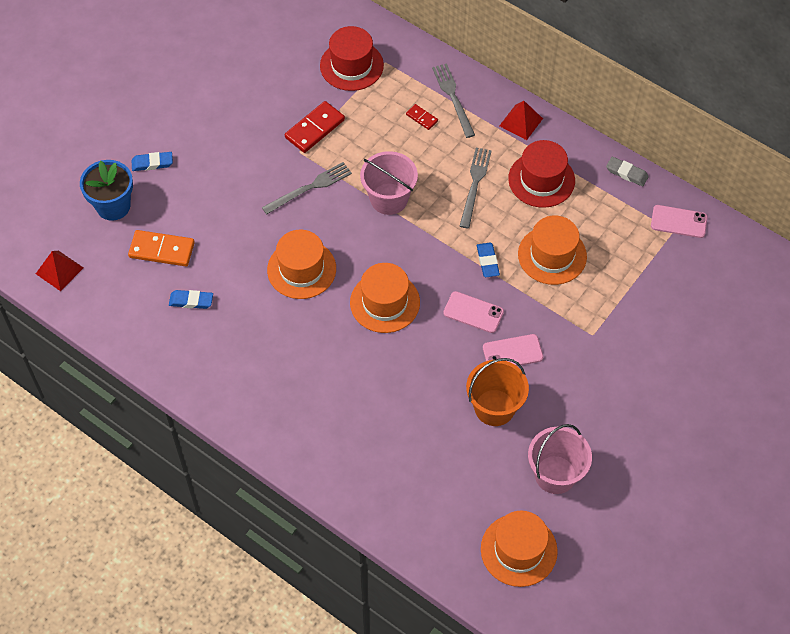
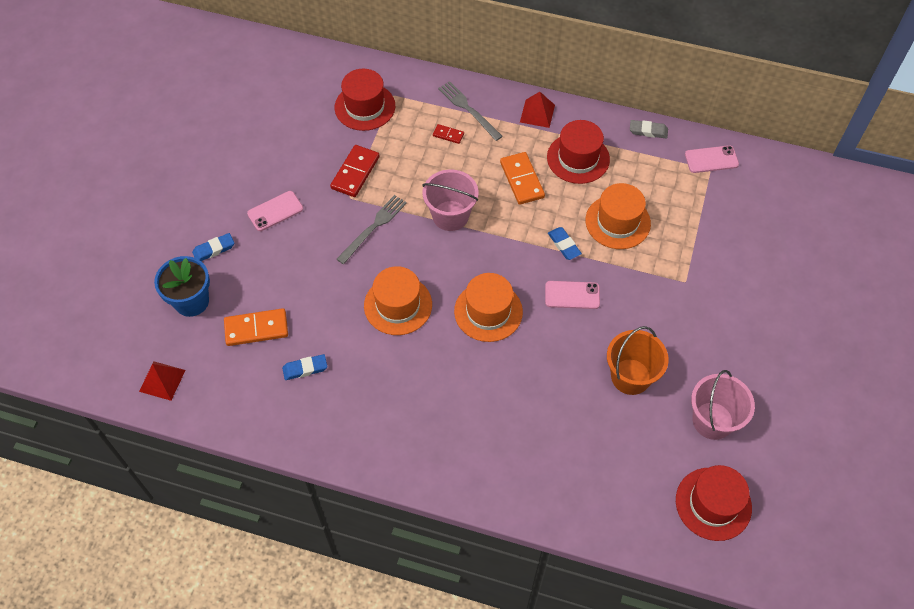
camera: 20 degrees left, 0 degrees up
(475, 184) = (521, 180): grey fork -> orange domino
(512, 352) = (623, 320): pink phone -> pink phone (275, 211)
(519, 550) = (713, 503): orange hat -> red hat

